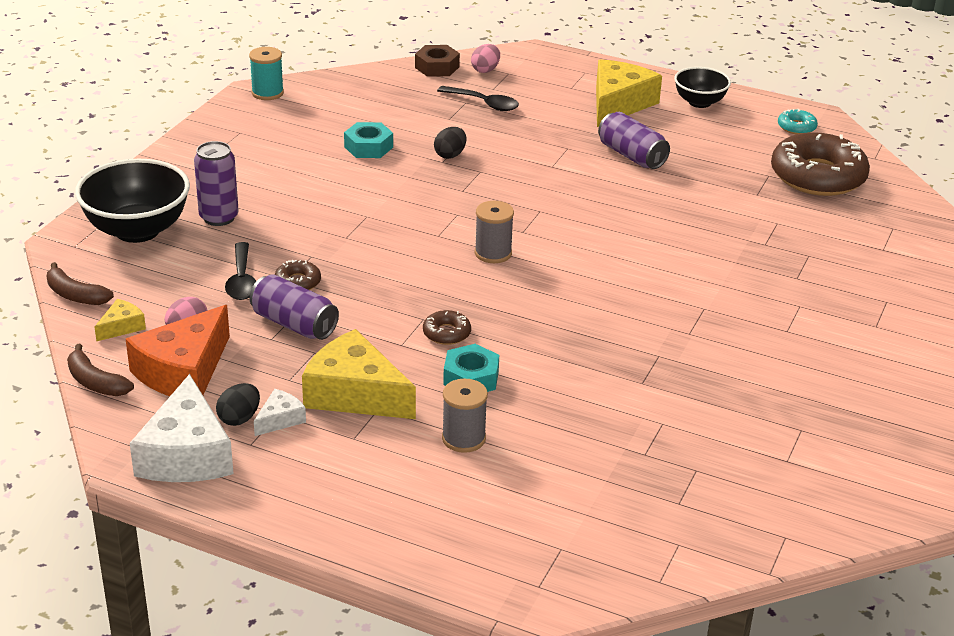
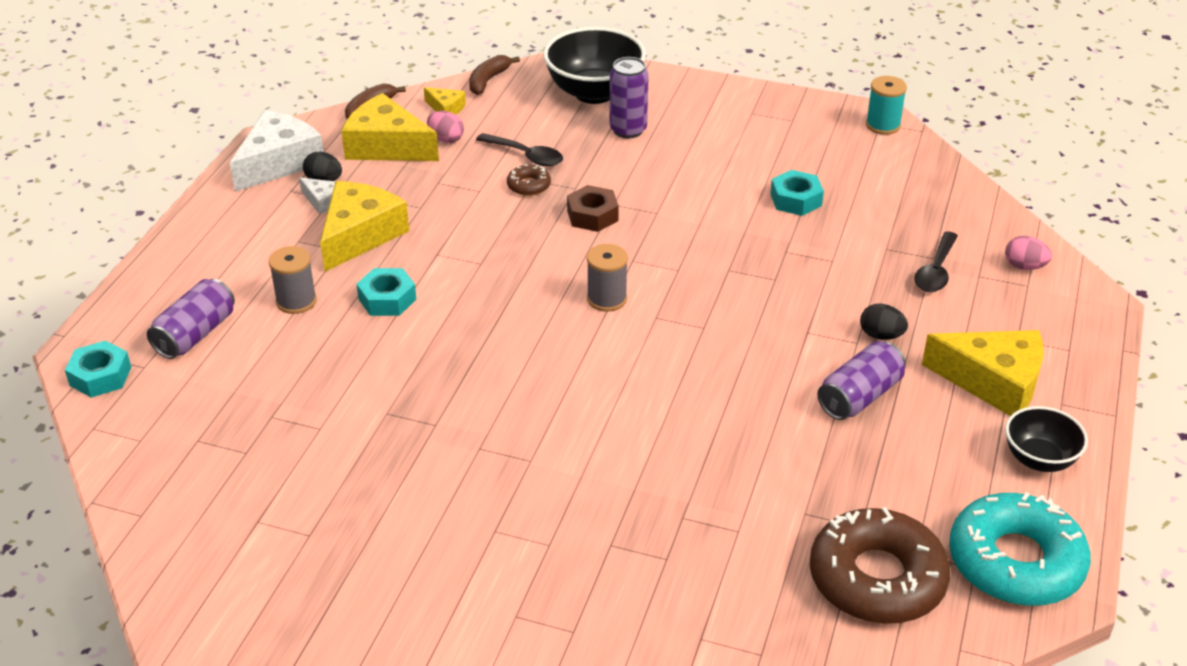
camera: 85 degrees right, 5 degrees up
(184, 371) = (387, 146): orange cheese -> yellow cheese
(186, 454) = (279, 162): white cheese -> white cheese turned 135 degrees clockwise
(242, 280) = (526, 156): black spoon -> black spoon turned 135 degrees counterclockwise
(294, 324) = (461, 191): purple can -> purple can (195, 334)
(437, 67) = (1009, 229): brown nut -> brown nut (592, 215)
(446, 333) = (458, 279): brown donut -> none
(450, 155) = (802, 255): black egg -> black egg (881, 335)
(575, 582) = (100, 376): none -> turquoise nut
(796, 127) = (1015, 562): turquoise donut -> turquoise donut, size x2.33

